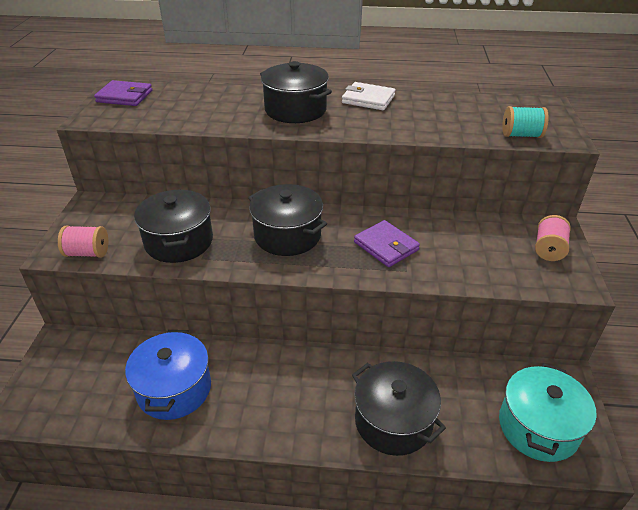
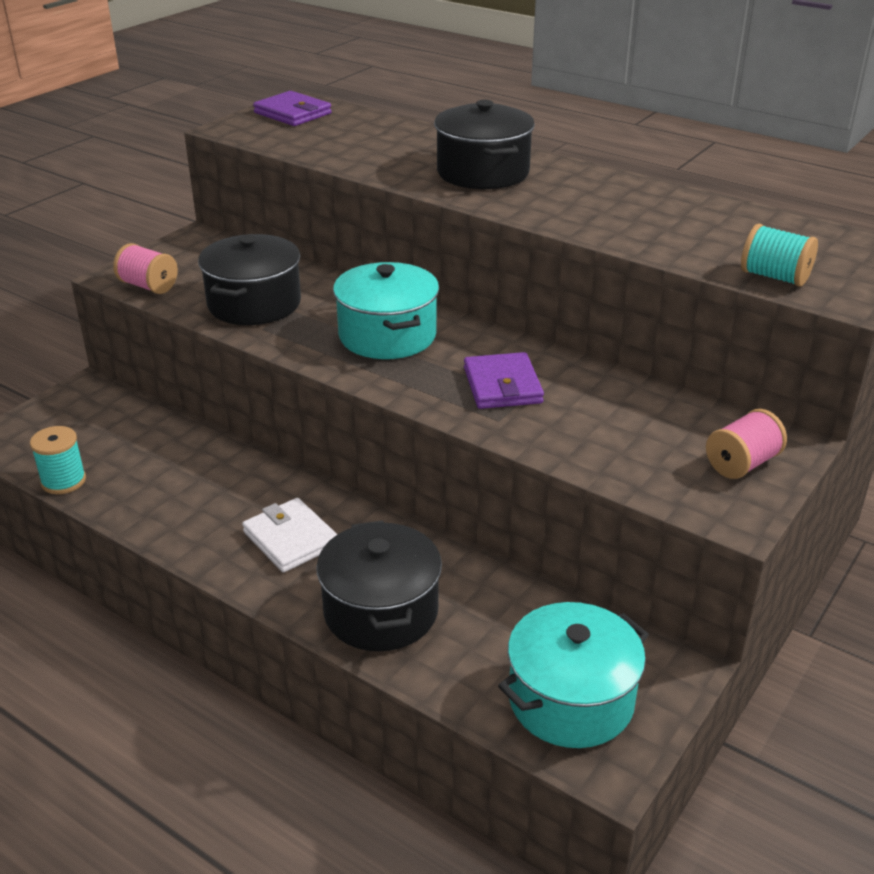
camera: 30 degrees right, 5 degrees down
(100, 424) = (63, 481): none -> turquoise spool
(174, 389) = (163, 478): blue pot -> none
(287, 235) = (387, 335): black pot -> turquoise pot
(368, 99) = (600, 182): white wallet -> white wallet (291, 539)

